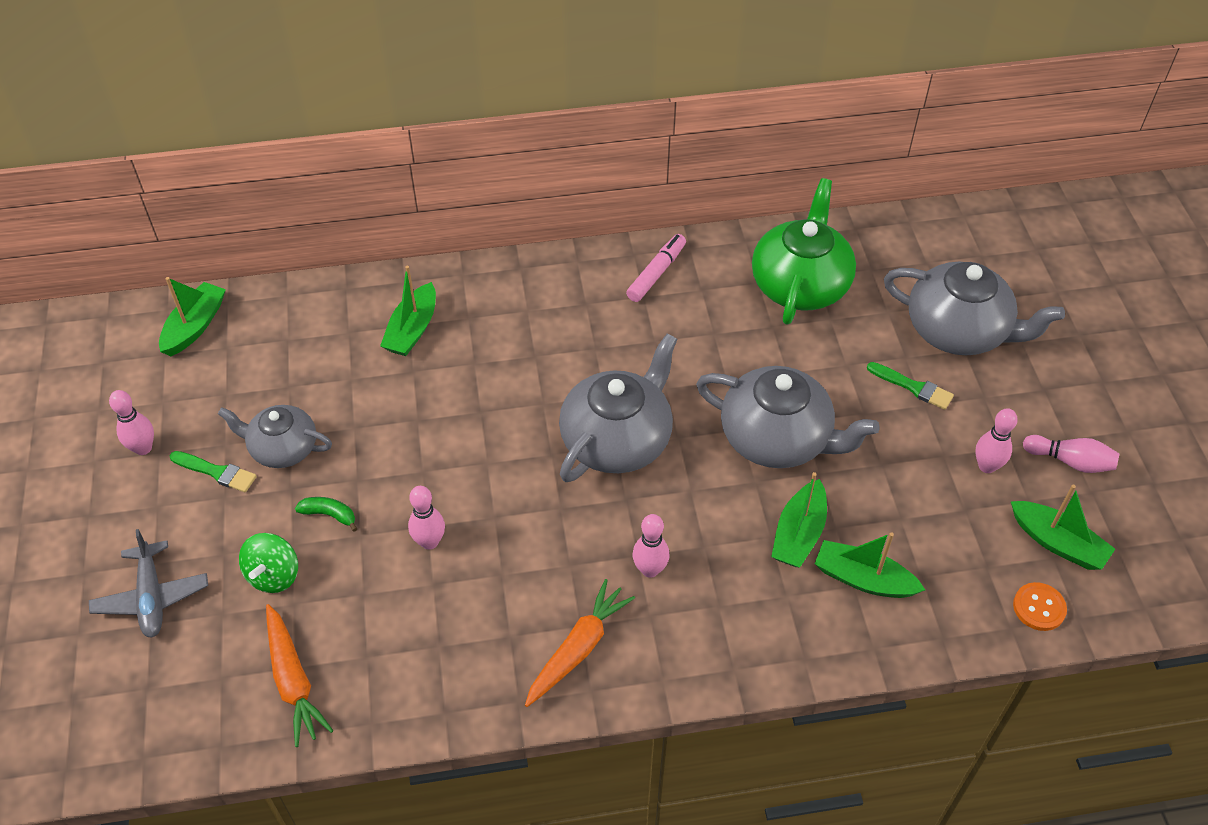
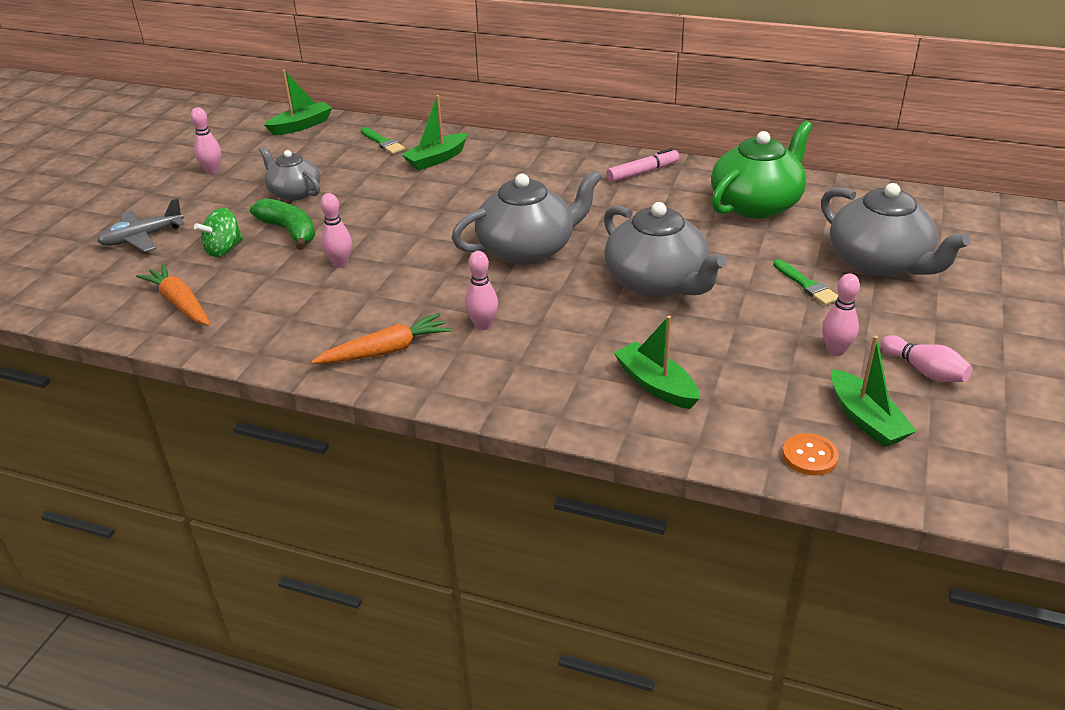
camera: 30 degrees right, 15 degrees down
(152, 597) = (142, 238): grey plane -> grey plane turned 45 degrees clockwise
(216, 472) = (242, 192): green brush -> green brush (383, 143)
(293, 680) = (180, 304): orange carrot -> orange carrot turned 135 degrees clockwise
(329, 515) = (289, 231): green banana -> green banana, size x1.83
(799, 534) = (624, 341): green boat -> none

